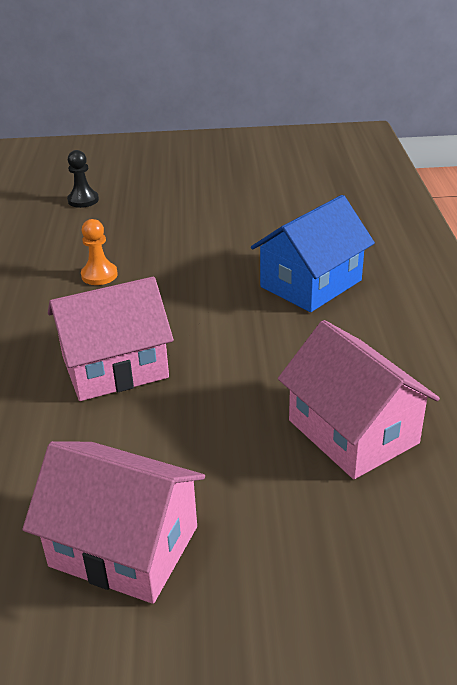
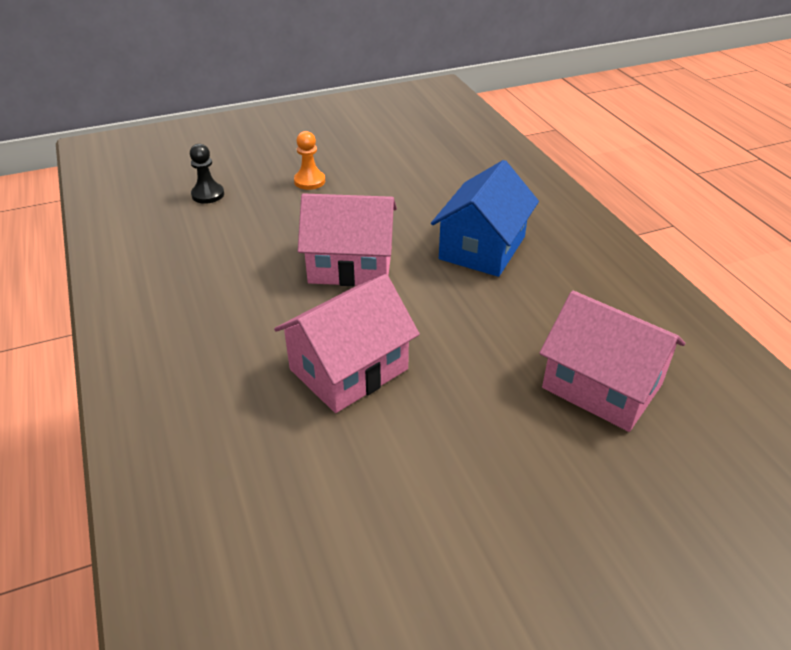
camera: 20 degrees left, 5 degrees up
(99, 275) = (274, 274): orange pawn -> orange pawn (309, 181)
(124, 546) = (468, 552): pink house -> pink house (351, 265)

